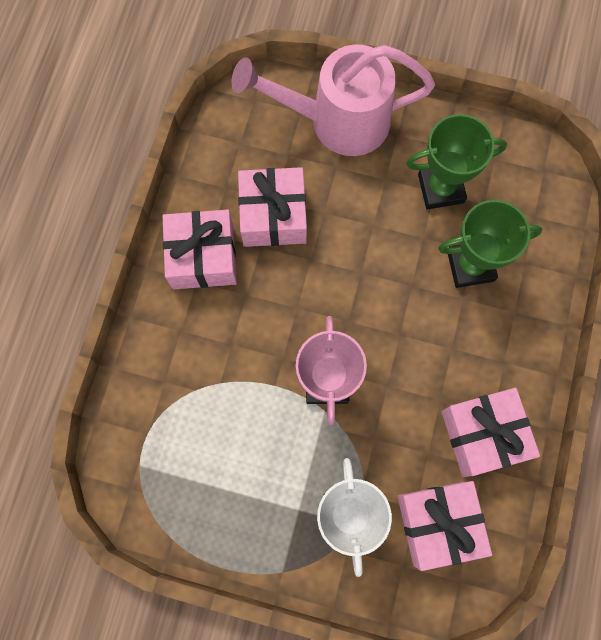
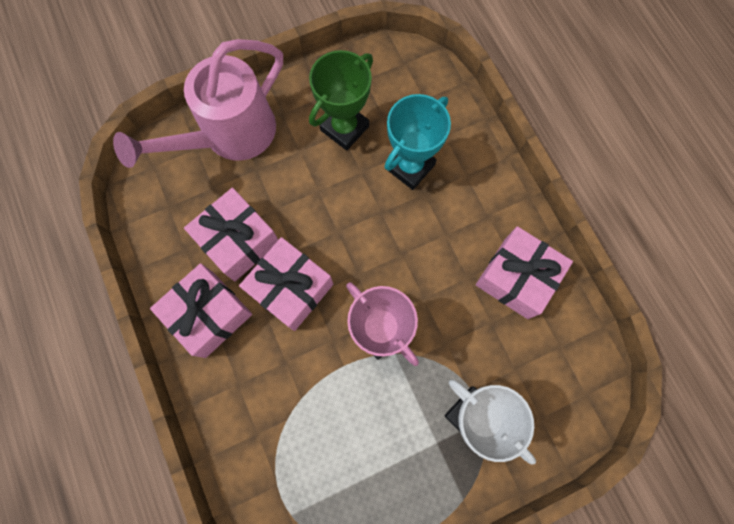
camera: 40 degrees left, 0 degrees up
(438, 523) = (539, 366): pink gift -> pink gift (291, 288)
(470, 266) = (410, 166): green trophy -> turquoise trophy

